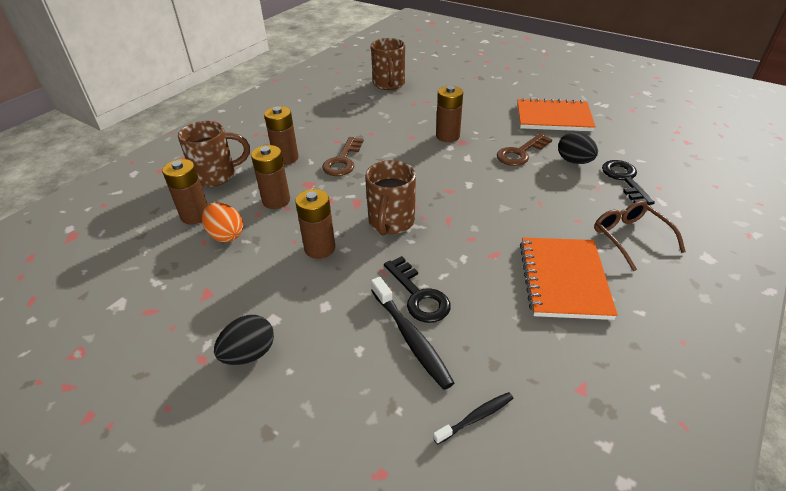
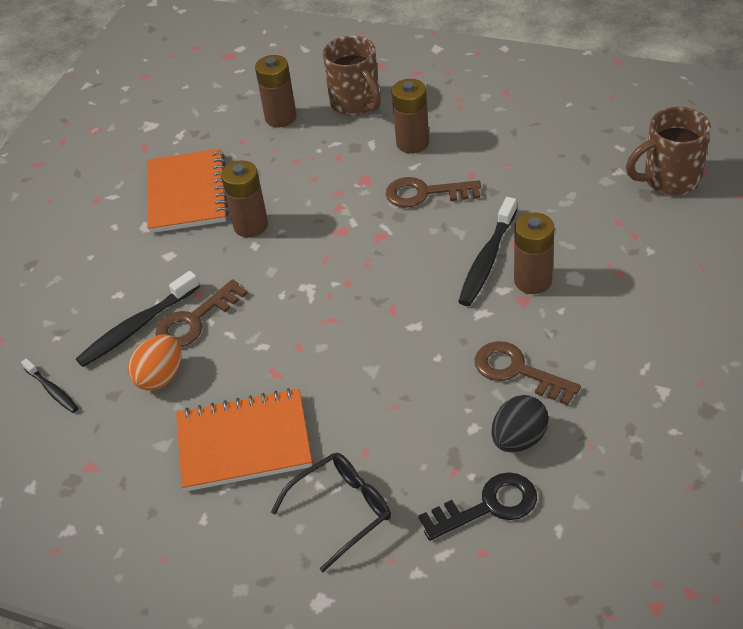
camera: 80 degrees right, 5 degrees up
(226, 235) = (255, 151): orange egg -> orange egg (160, 377)
(249, 354) = (104, 225): black egg -> none
(276, 200) = (324, 165): brown battery -> none
(391, 222) = (310, 270): brown mug -> none
(418, 295) = (195, 320): black key -> brown key
(421, 148) = (487, 260): none -> black toothbrush
(553, 117) = (656, 402): orange notebook -> orange notebook (187, 193)
(630, 238) = (341, 511): brown glasses -> black glasses

